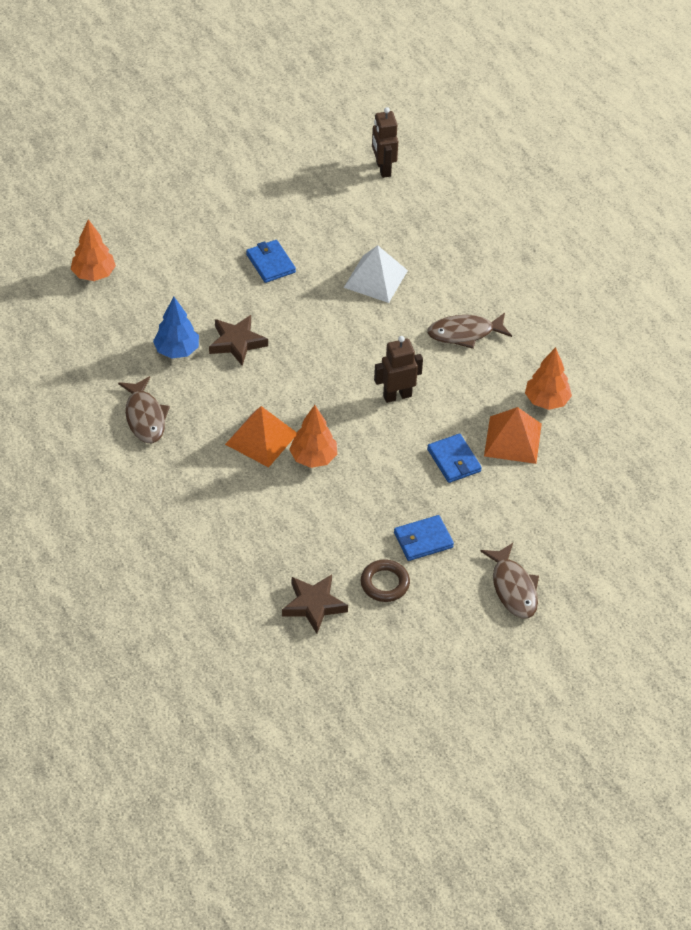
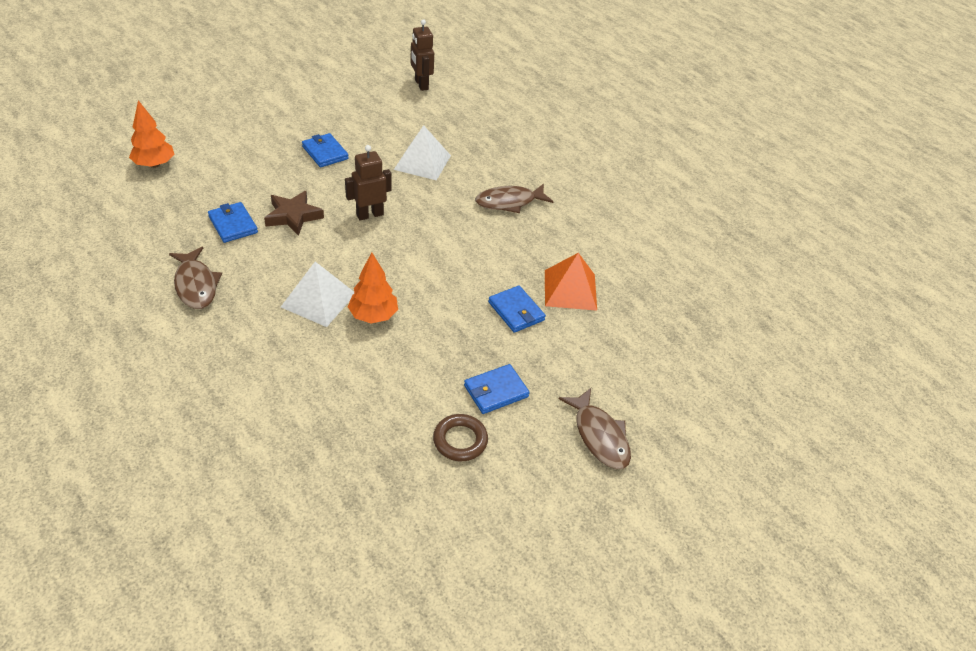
camera: 10 degrees left, 5 degrees down
(177, 351) = (233, 224): blue tree -> blue wallet
(261, 438) = (318, 300): orange pyramid -> white pyramid
(313, 605) = (382, 471): brown star -> none
(397, 395) = (452, 256): brown robot -> brown robot (369, 214)
(546, 401) = (595, 255): orange tree -> none

